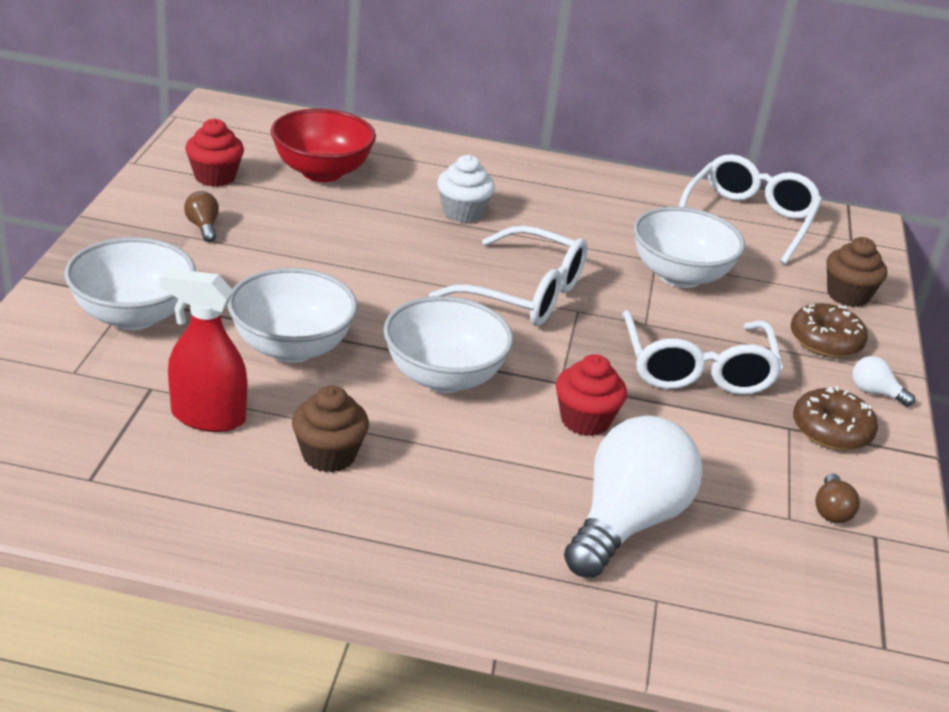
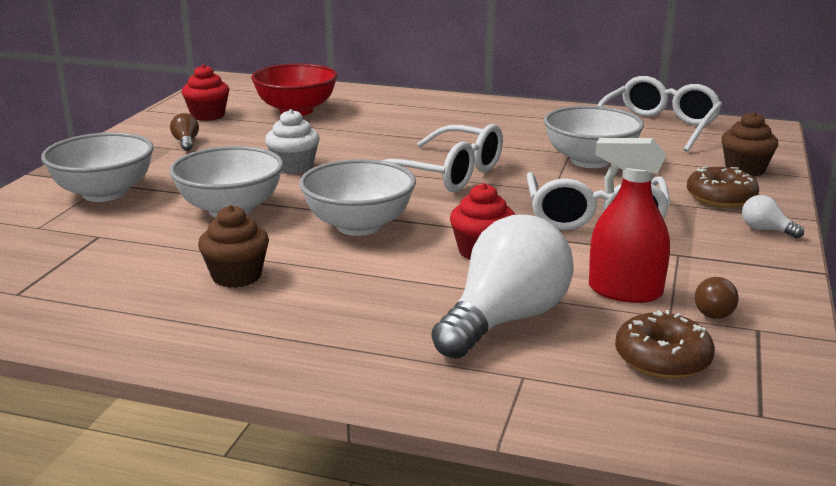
camera: 10 degrees right, 10 degrees down
(207, 416) = (139, 253): red spray bottle -> red spray bottle (624, 291)
(463, 212) = (407, 129): white cupcake -> white cupcake (294, 167)
(831, 430) = (720, 255): brown donut -> brown donut (662, 359)

